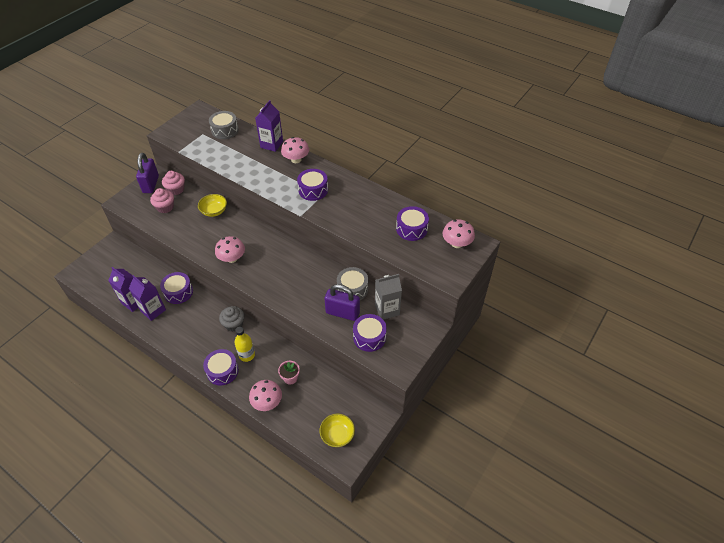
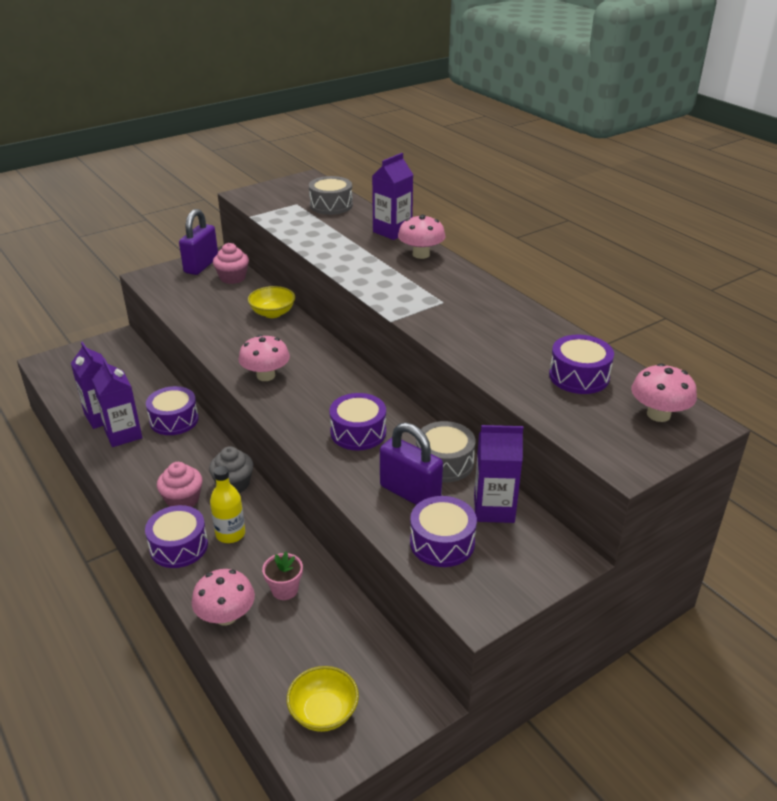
camera: 20 degrees right, 15 degrees down
(165, 207) = (205, 294): pink cupcake -> pink cupcake (183, 500)
(313, 190) = (429, 294): purple drum -> purple drum (358, 432)
(387, 310) = (494, 509): grey carton -> purple carton

